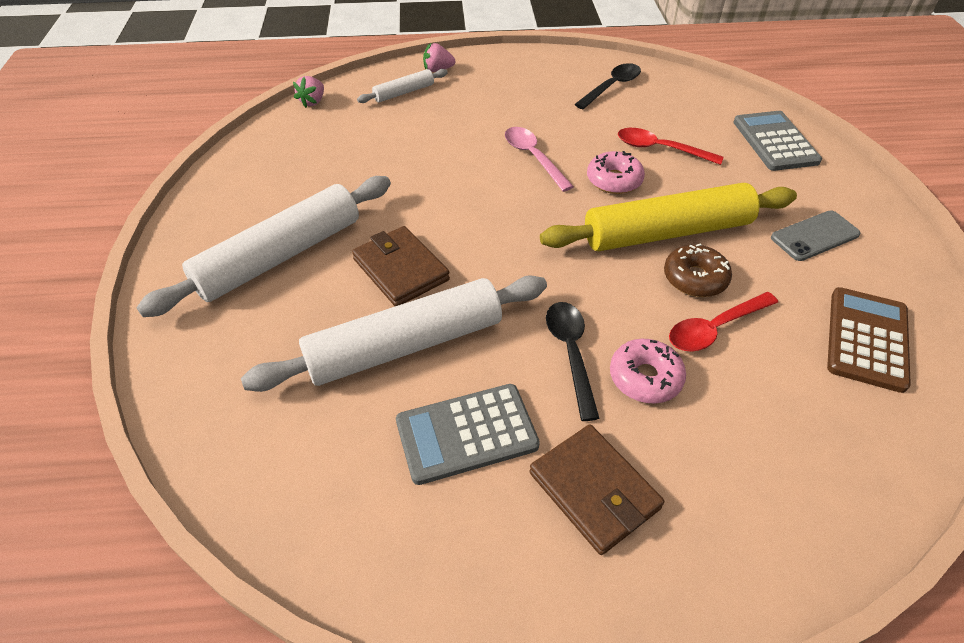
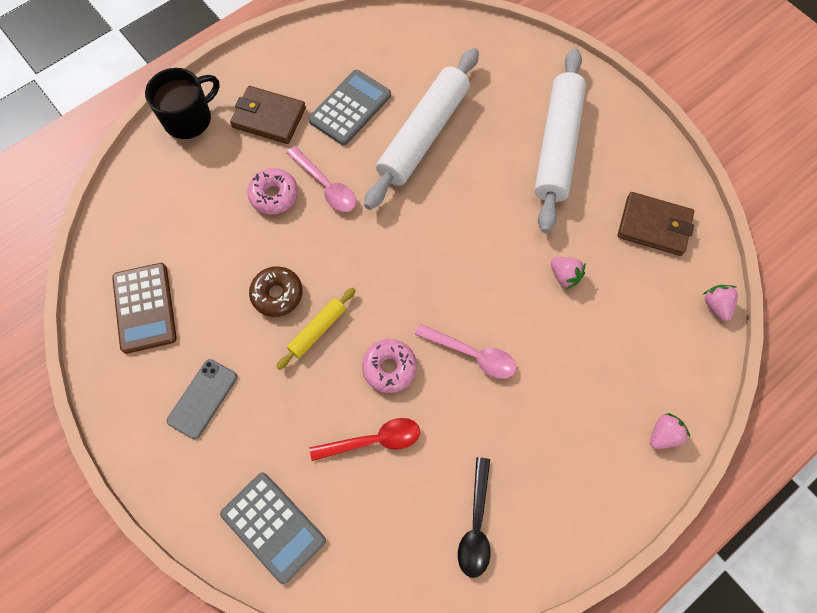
camera: 145 degrees right, 20 degrees up
(401, 166) = (564, 276): none -> pink strawberry
(401, 269) = (473, 182): brown wallet -> brown wallet (654, 226)
(404, 92) = (657, 373): white rolling pin -> none
(570, 353) = (326, 186): black spoon -> pink spoon
(666, 232) = (317, 330): yellow rolling pin -> yellow rolling pin, size x0.47
(715, 328) = (247, 257): red spoon -> none
(729, 569) = (189, 119): none -> black mug

